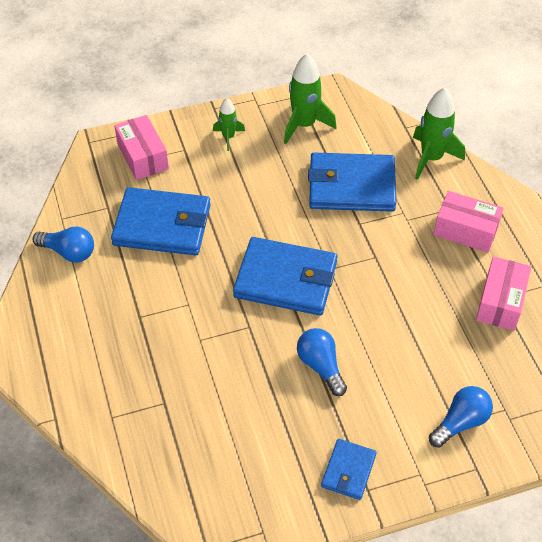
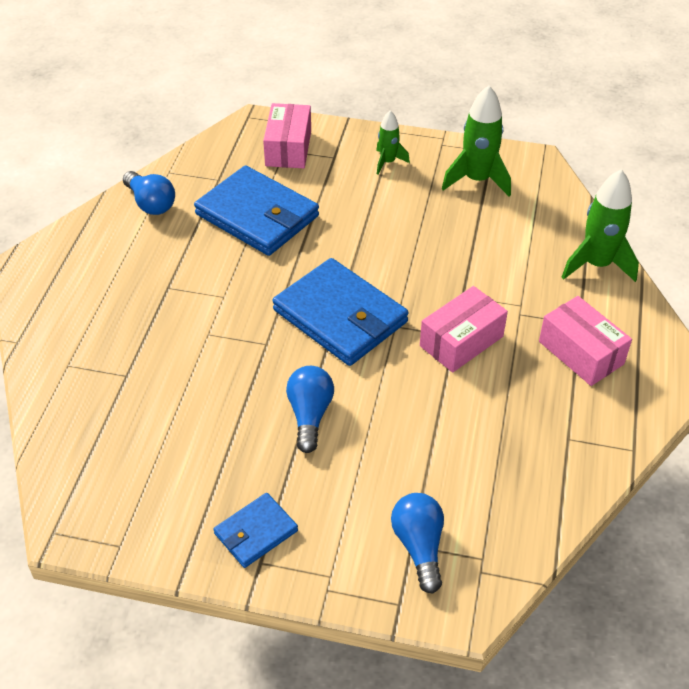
camera: 30 degrees right, 5 degrees down
(351, 186) = (482, 256): blue wallet -> none
(460, 422) = (419, 546): blue light bulb -> blue light bulb turned 90 degrees counterclockwise
(500, 302) = (566, 444): pink box -> pink box (461, 341)

